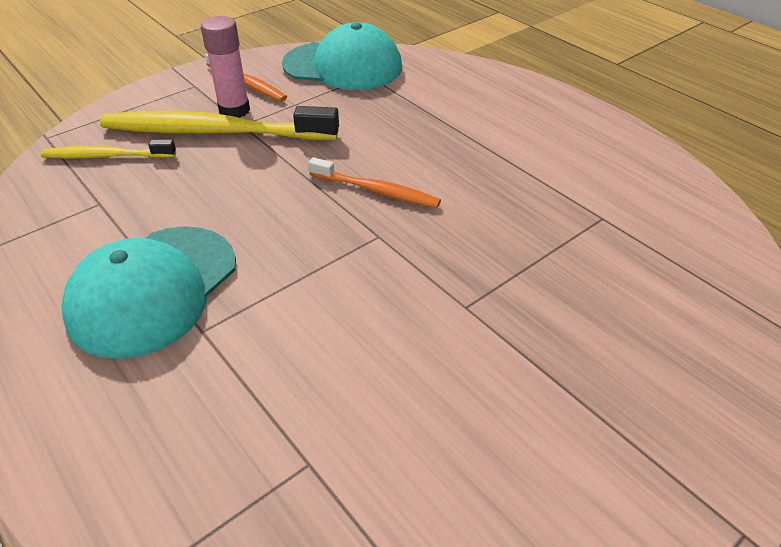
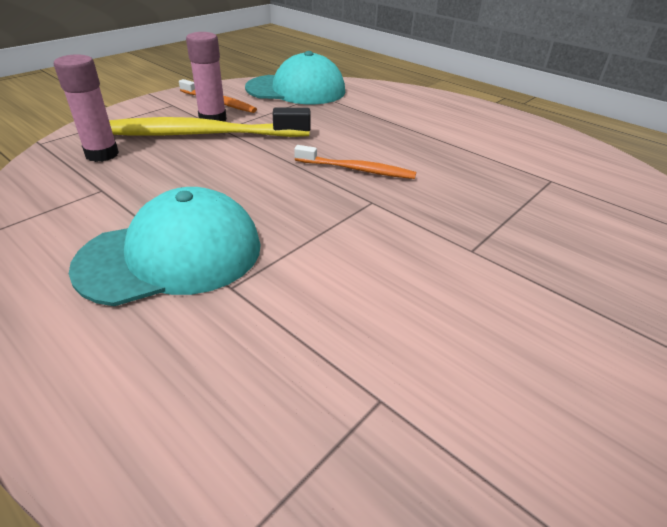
camera: 10 degrees left, 5 degrees down
(107, 156) = (102, 154): yellow toothbrush -> pink glue stick
(153, 289) = (172, 255): turquoise cap -> turquoise cap turned 135 degrees counterclockwise

